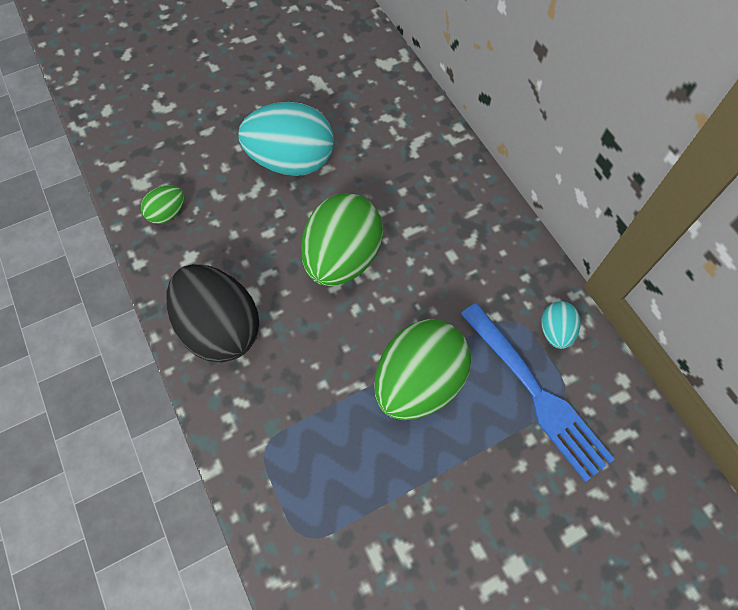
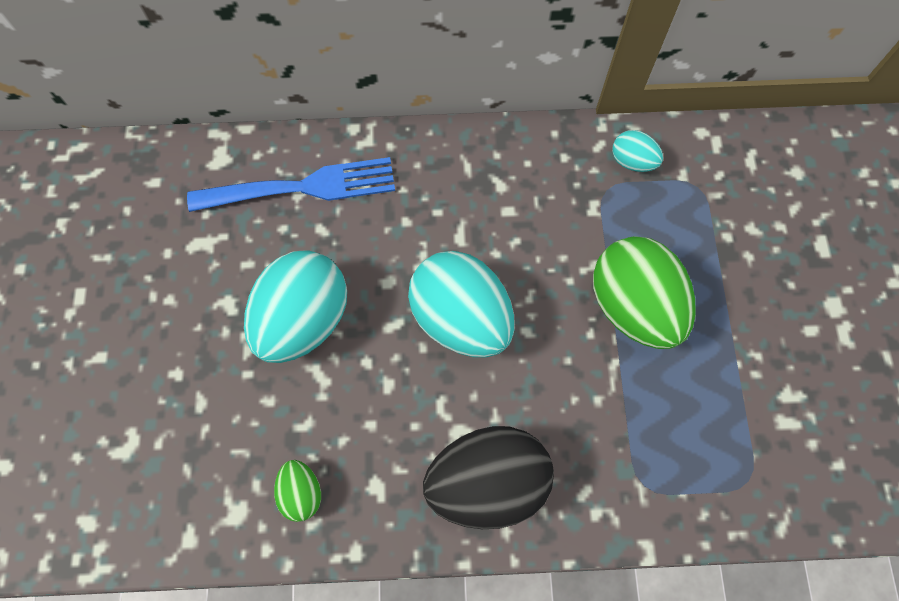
camera: 65 degrees left, 5 degrees up
(342, 258) = (461, 319): green egg -> turquoise egg
(535, 392) = (685, 210): blue fork -> blue fork (300, 188)

